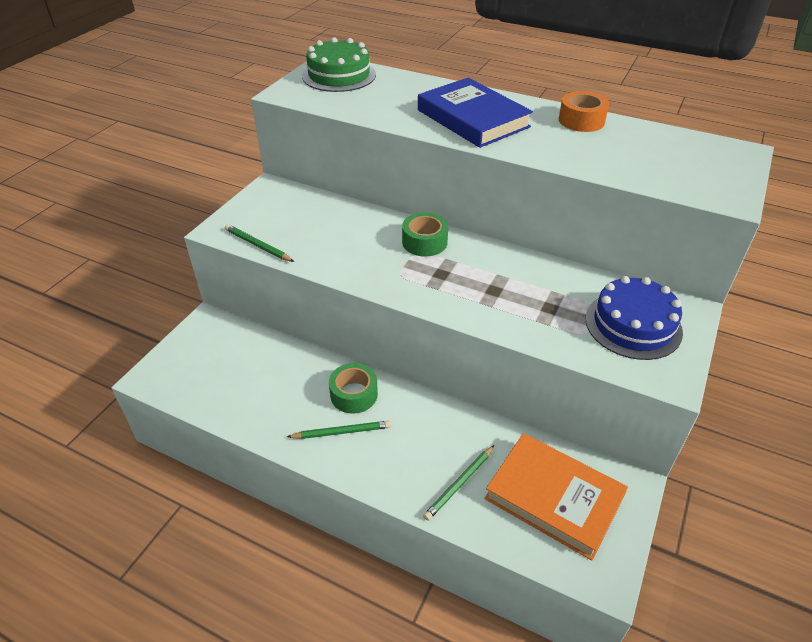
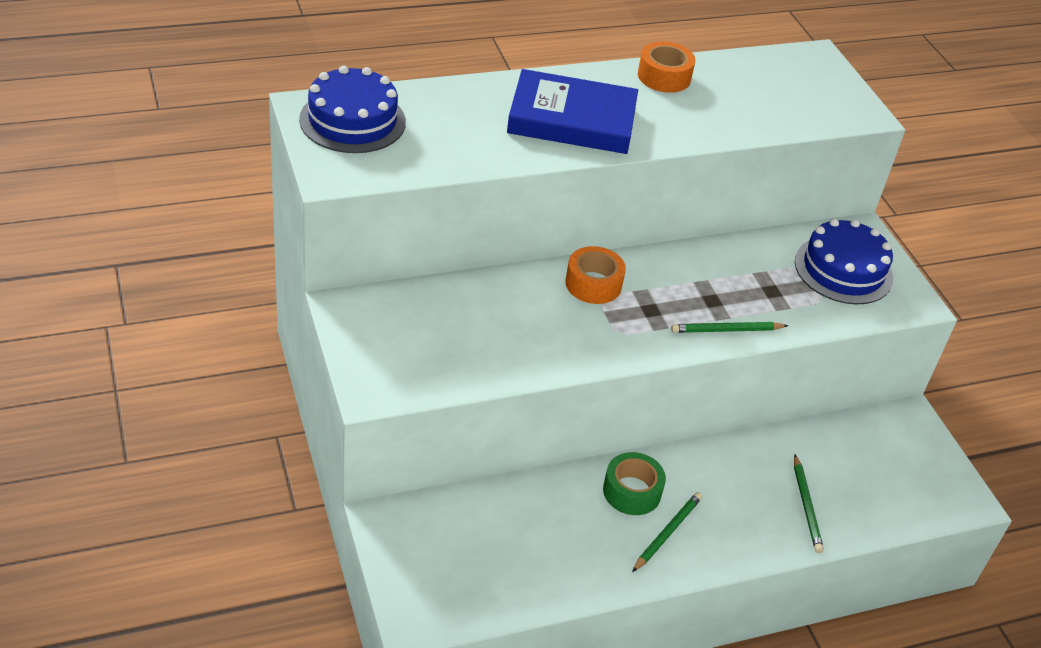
camera: 50 degrees left, 0 degrees up
(258, 245) = (443, 384): green pencil -> green pencil (726, 330)
(339, 75) = (352, 120): green cake -> blue cake
(424, 242) = (593, 284): green tape -> orange tape
(554, 498) = (877, 466): orange book -> none

